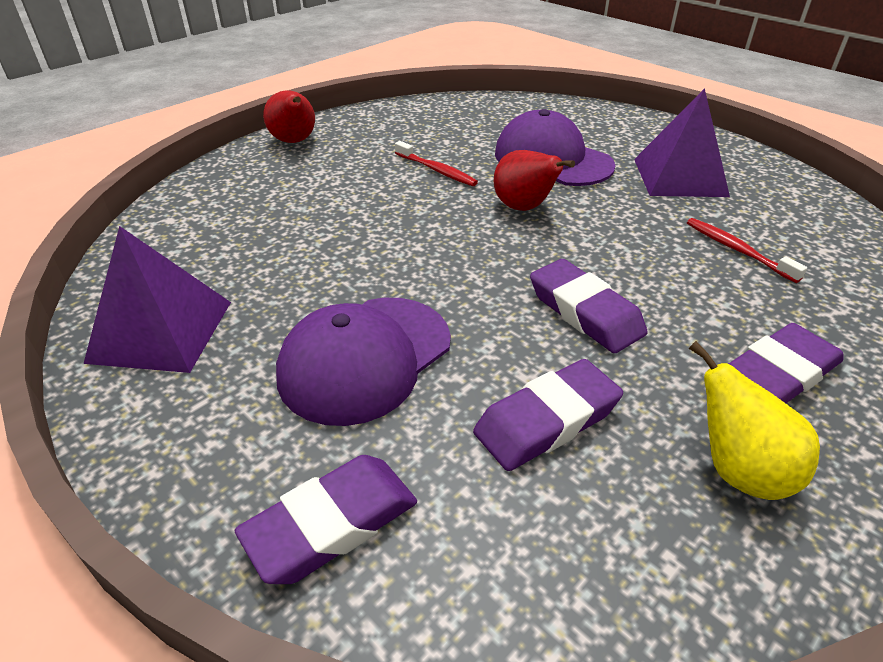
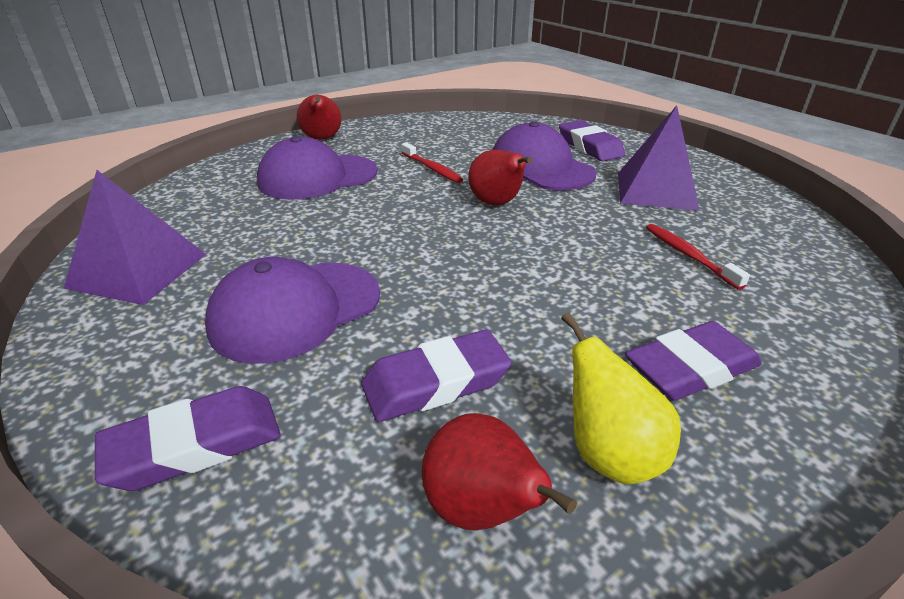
camera: 10 degrees right, 5 degrees down
(312, 192) = (317, 177): none -> purple cap
(585, 312) = (515, 294): purple eraser -> purple eraser (589, 147)
(645, 545) = (482, 510): none -> red pear

